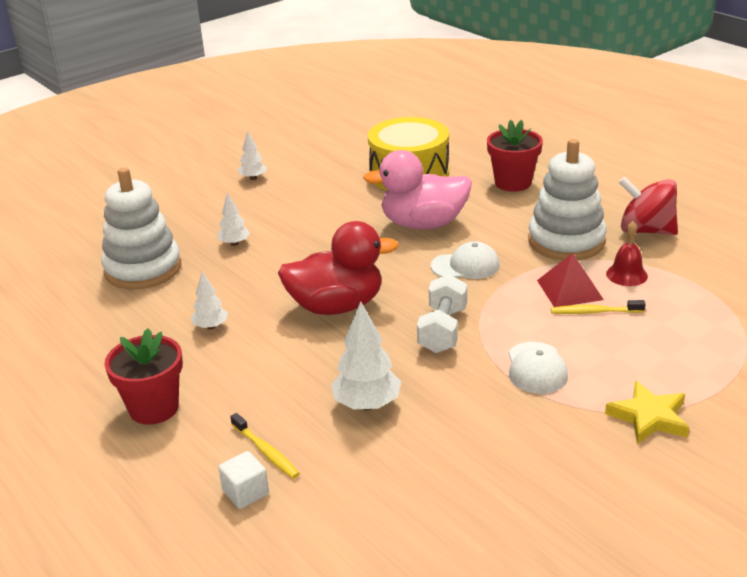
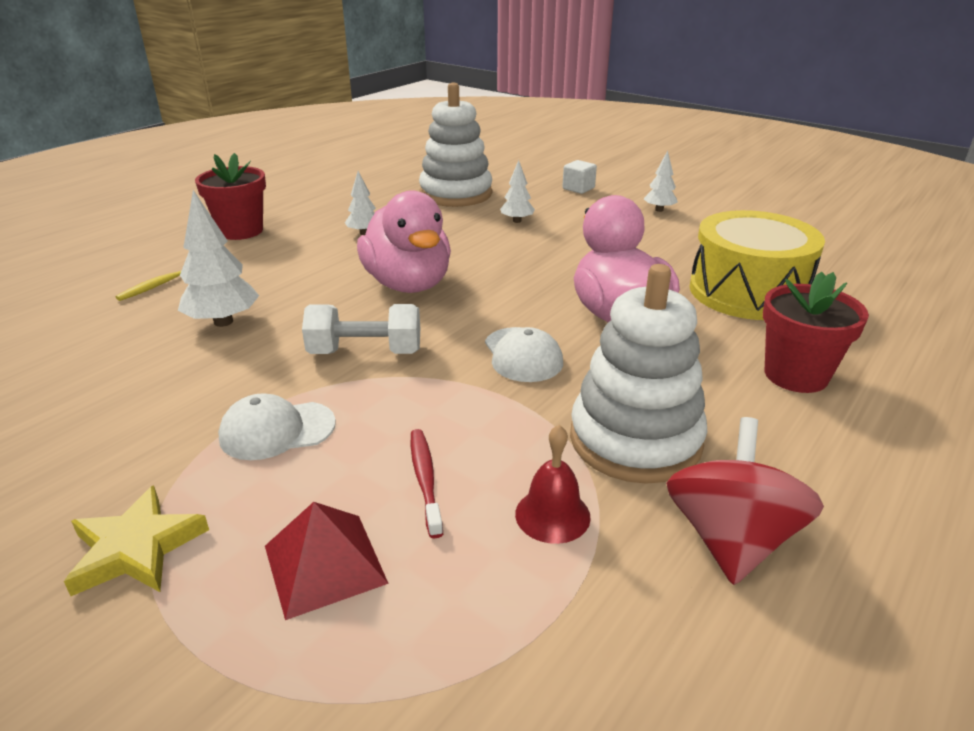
camera: 75 degrees right, 0 degrees up
(245, 492) = (109, 282): white cube -> white cube (578, 188)
(336, 306) = (408, 284): red duck -> pink duck
(569, 290) = (485, 450): red pyramid -> red pyramid (324, 564)
(594, 312) = (425, 480): yellow toothbrush -> red toothbrush

